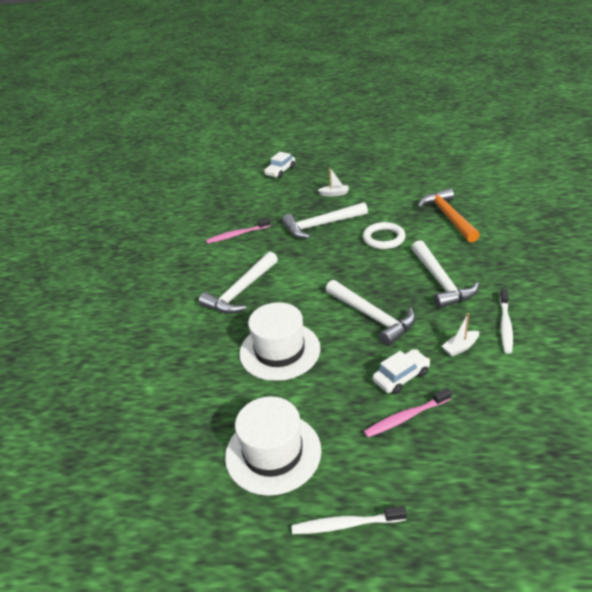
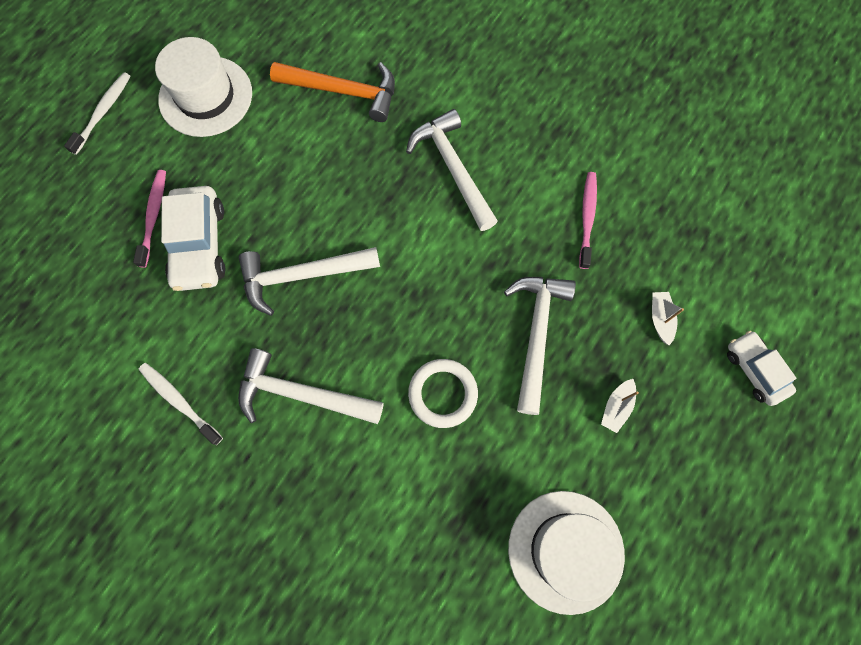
camera: 115 degrees right, 35 degrees up
(279, 351) = (322, 159): white hat -> white hat (565, 551)
(401, 377) = (199, 245): white car -> white car, size x1.56
(448, 217) = (430, 524): orange hammer -> orange hammer (343, 91)
(460, 347) = (189, 328): white boat -> white boat (660, 319)

